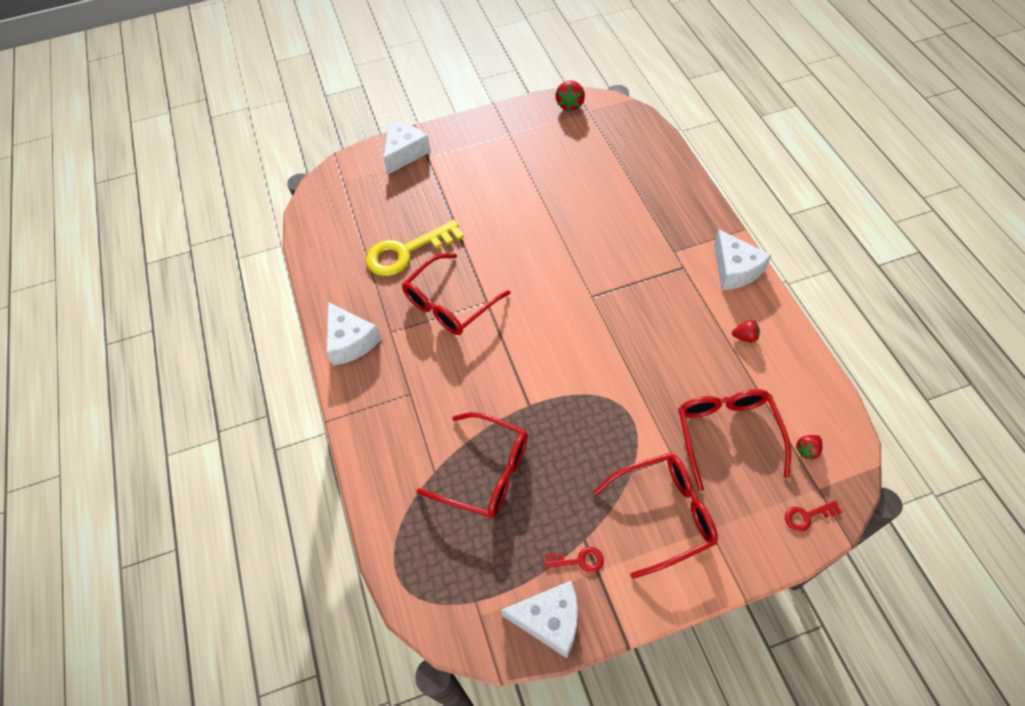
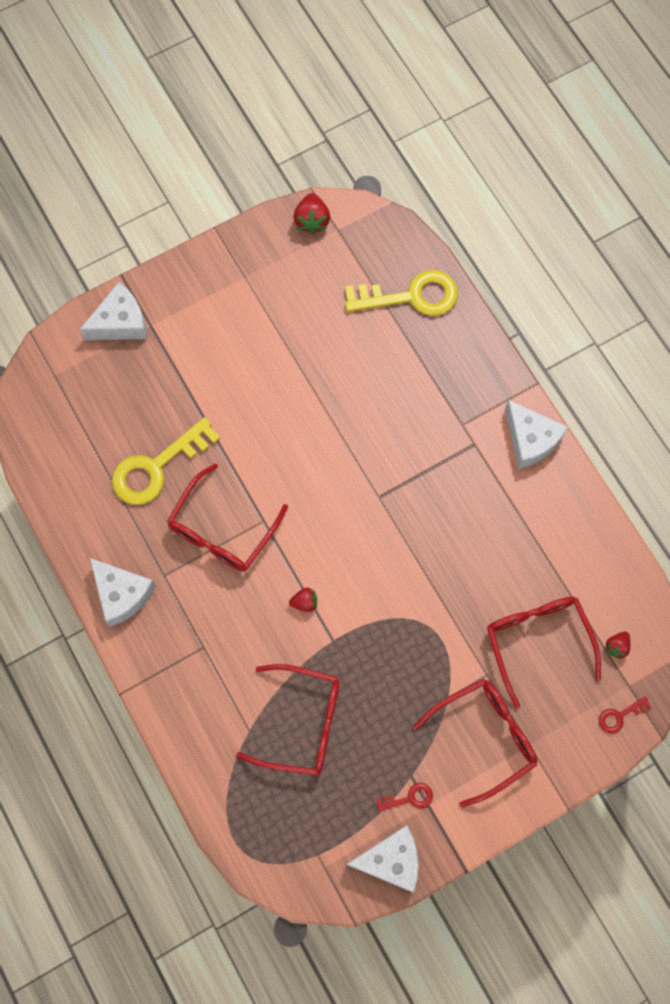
camera: 15 degrees left, 15 degrees up
(404, 153) = (120, 322): white cheese -> white cheese turned 45 degrees clockwise
(642, 159) = (411, 296): none -> yellow key
(745, 337) = (547, 525): red strawberry -> red strawberry (304, 602)

